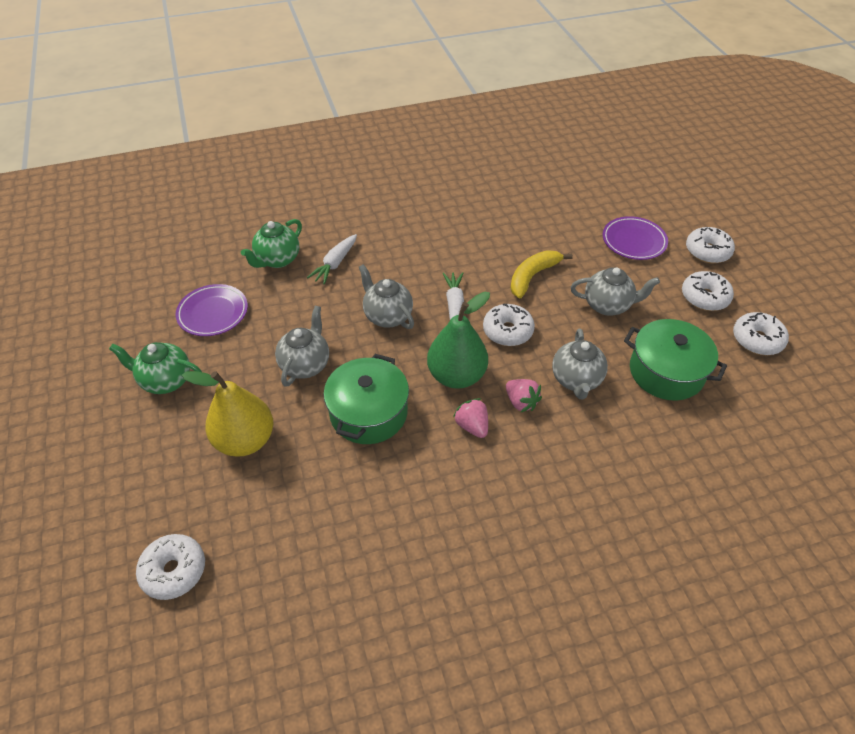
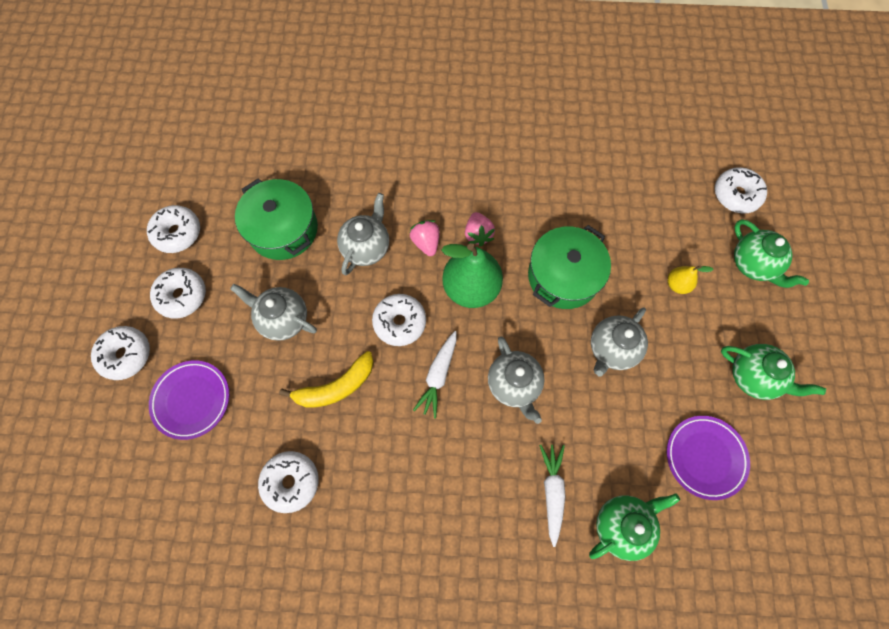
camera: 160 degrees left, 20 degrees up
(158, 487) = (753, 264): none -> green teapot
(245, 440) = (677, 284): yellow pear -> yellow pear, size x0.48
(335, 263) = (552, 491): white carrot -> white carrot turned 45 degrees counterclockwise
(528, 222) = (291, 482): none -> white donut

